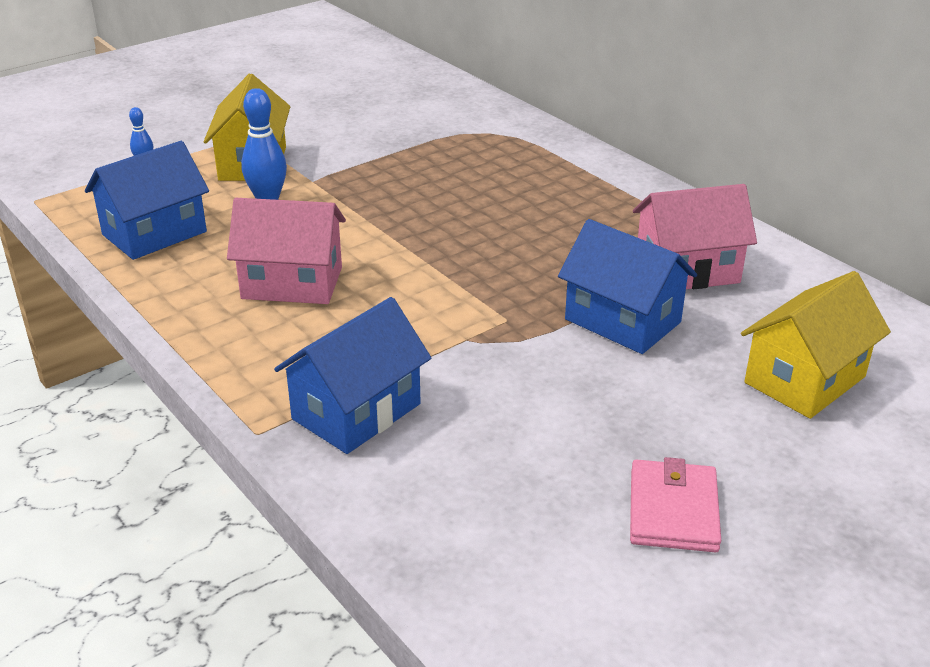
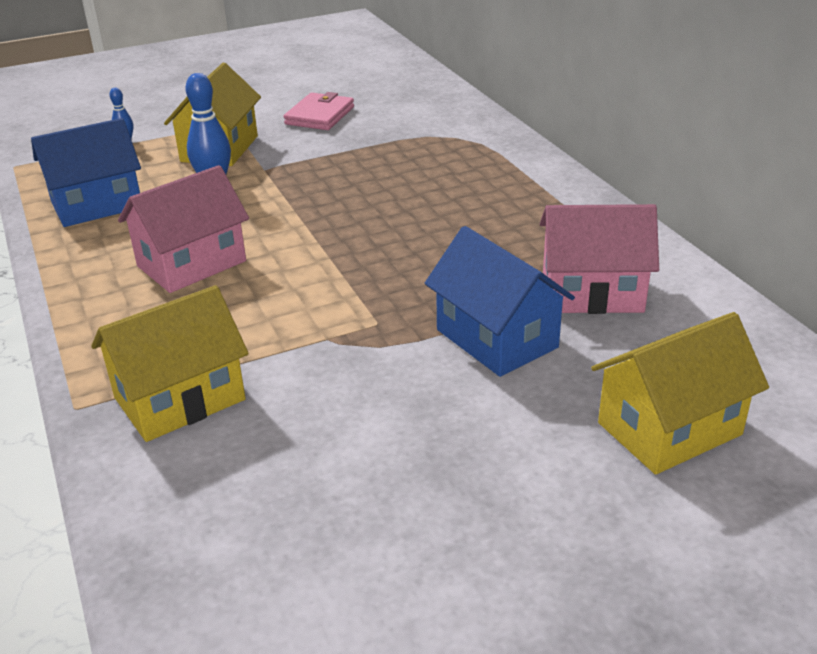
camera: 15 degrees right, 0 degrees up
(292, 283) = (191, 263): pink house -> pink house turned 60 degrees counterclockwise
(356, 411) = (180, 399): blue house -> yellow house
(673, 510) = (449, 558): pink wallet -> pink wallet (319, 116)

